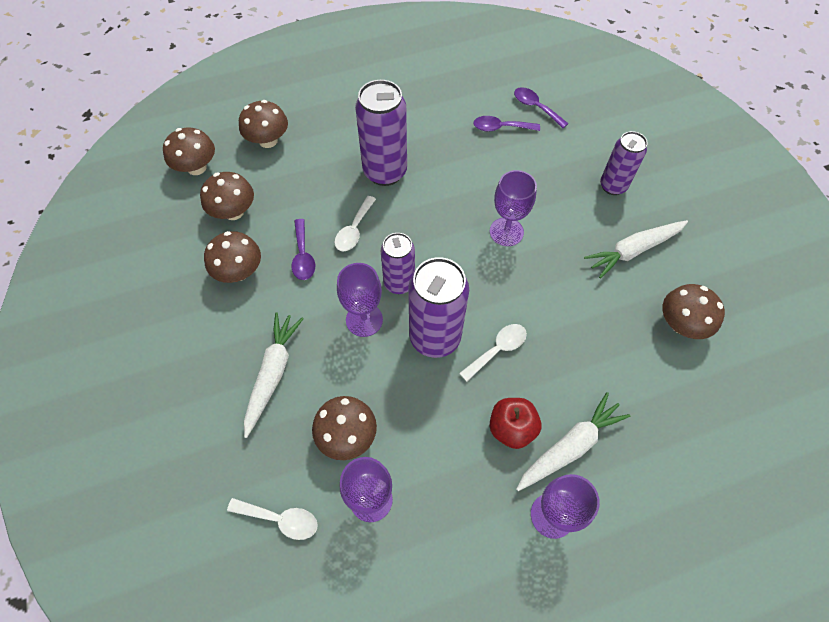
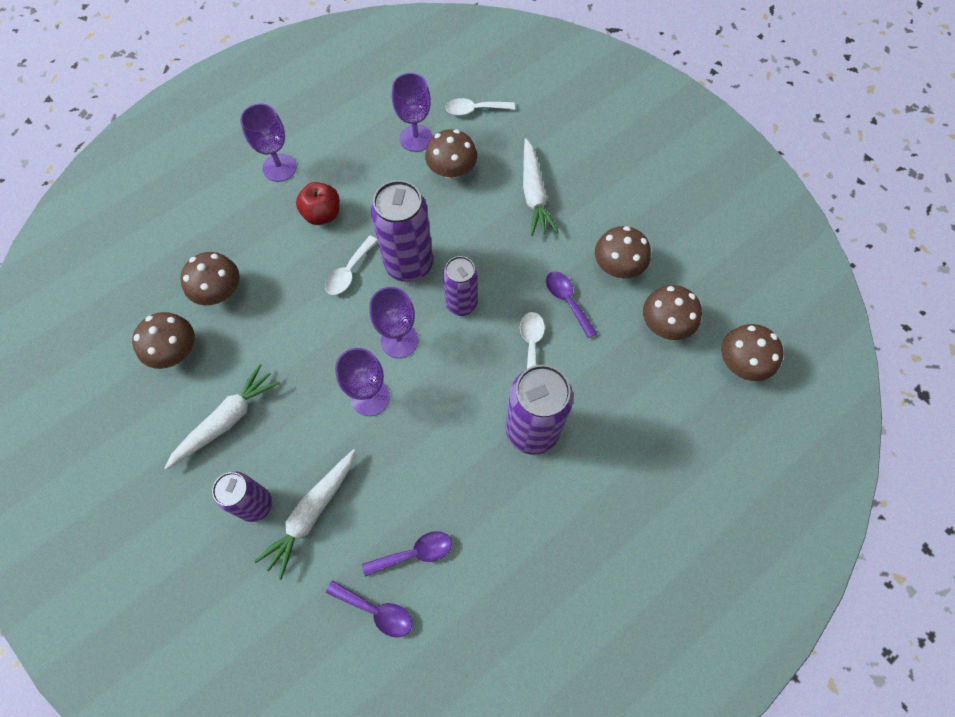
camera: 160 degrees right, 5 degrees up
(268, 140) = (689, 427): brown mushroom -> brown mushroom (220, 292)
(364, 320) = (479, 260): purple goblet -> purple goblet (399, 341)
(570, 446) = (272, 216): white carrot -> white carrot (311, 514)

